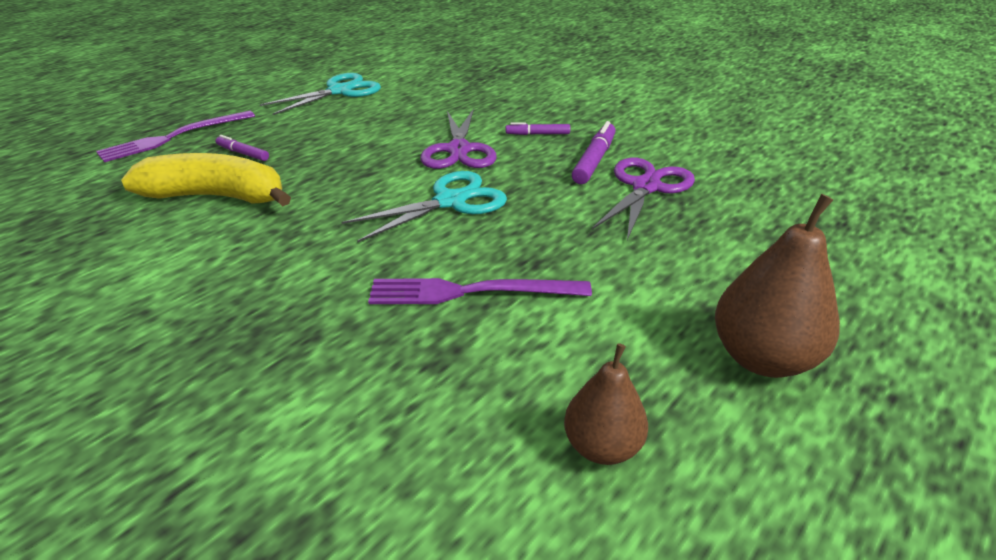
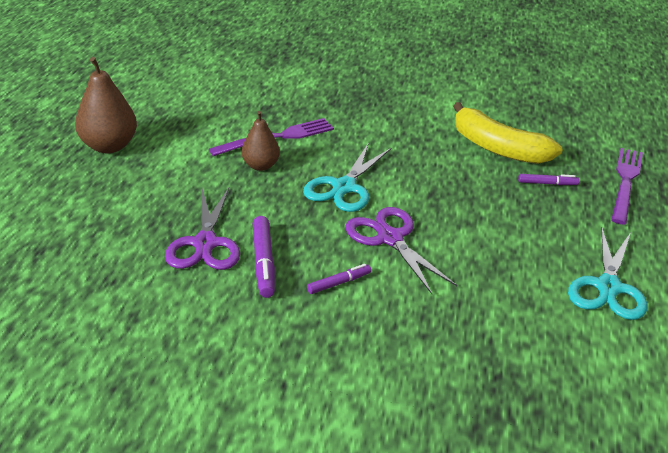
camera: 150 degrees right, 0 degrees up
(217, 197) = (498, 148): yellow banana -> yellow banana turned 60 degrees clockwise
(602, 446) = (177, 100): brown pear -> brown pear (260, 166)

